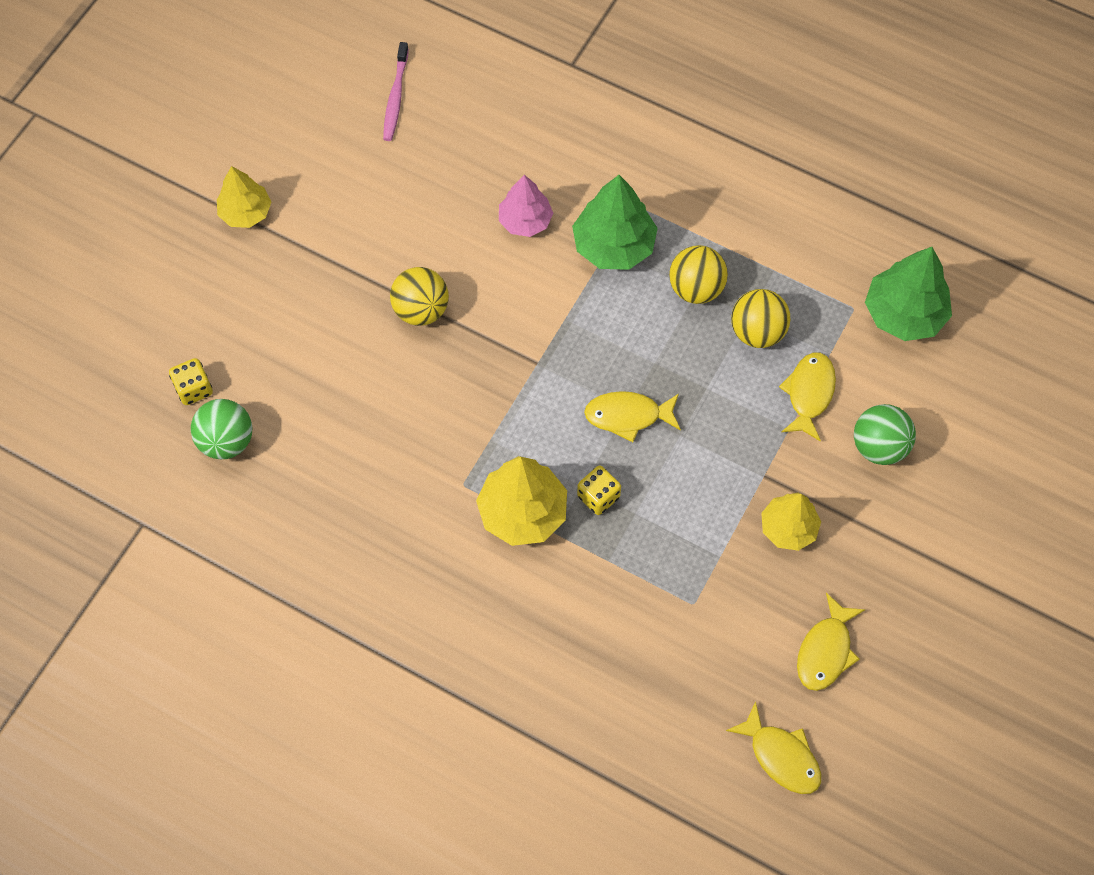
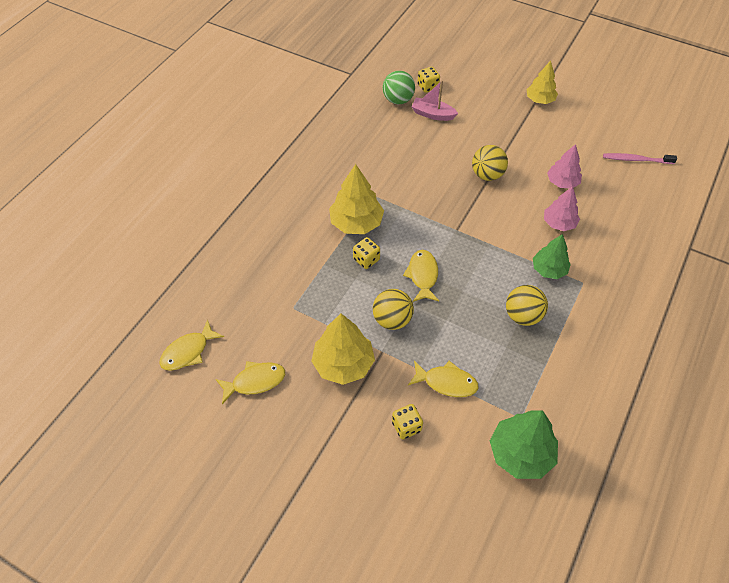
camera: 90 degrees right, 10 degrees down
(269, 384) = (432, 114): none -> pink boat
(441, 205) = (562, 182): none -> pink tree
(613, 245) = (549, 269): green tree -> green tree, size x0.66
(757, 332) = (493, 352): yellow ball -> yellow ball (392, 320)
(788, 528) = (343, 364): yellow tree -> yellow tree, size x1.53
(825, 650) = (255, 381): yellow fish -> yellow fish turned 135 degrees clockwise
(879, 446) = (406, 426): green ball -> yellow dice

